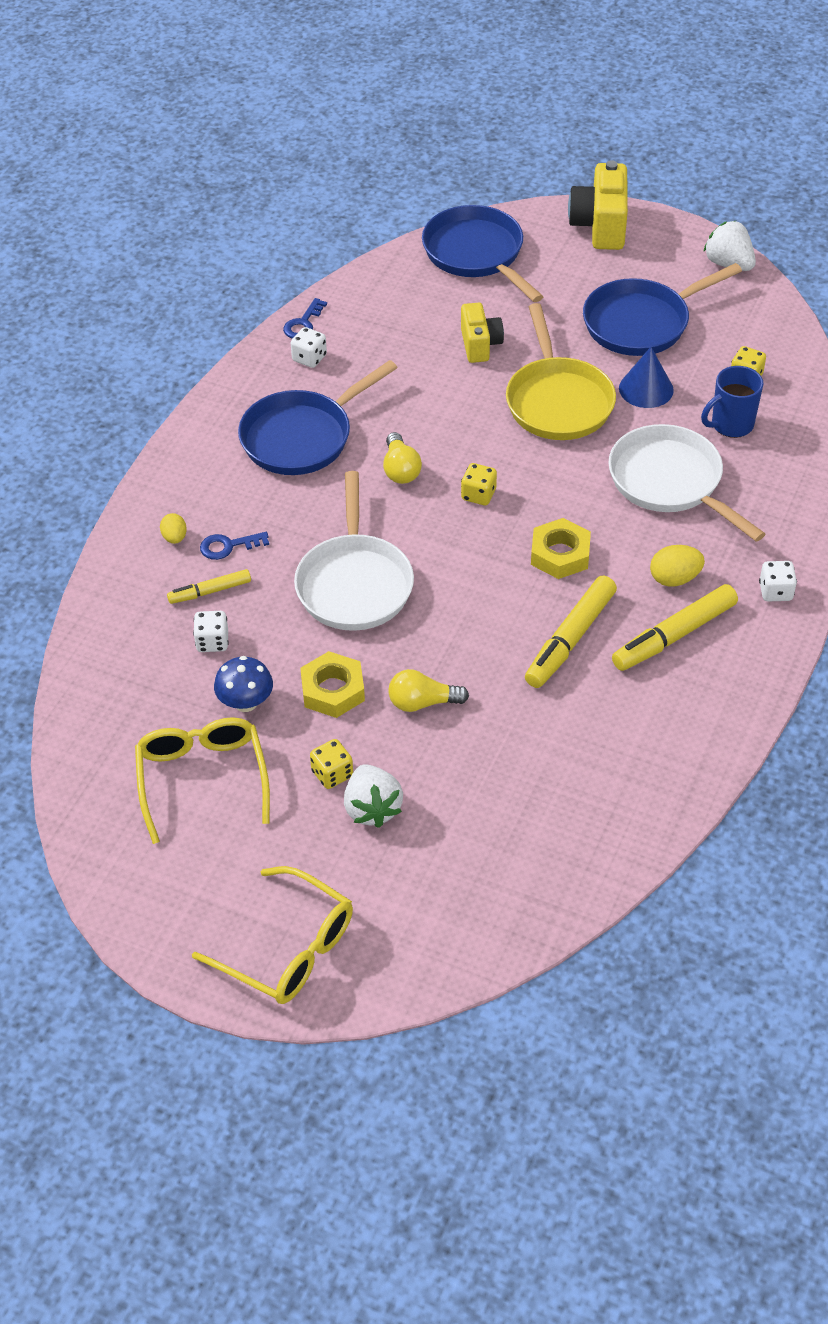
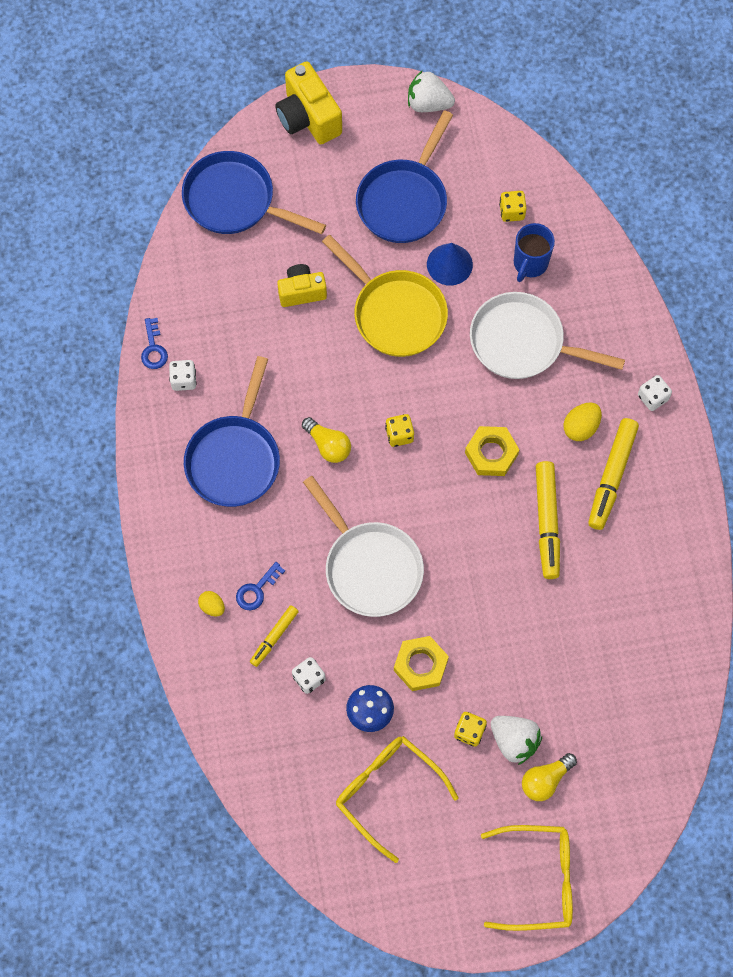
camera: 35 degrees left, 20 degrees up
(423, 702) = (487, 636): yellow light bulb -> yellow light bulb (545, 780)
(480, 345) = (301, 292): yellow camera -> yellow camera turned 60 degrees counterclockwise

